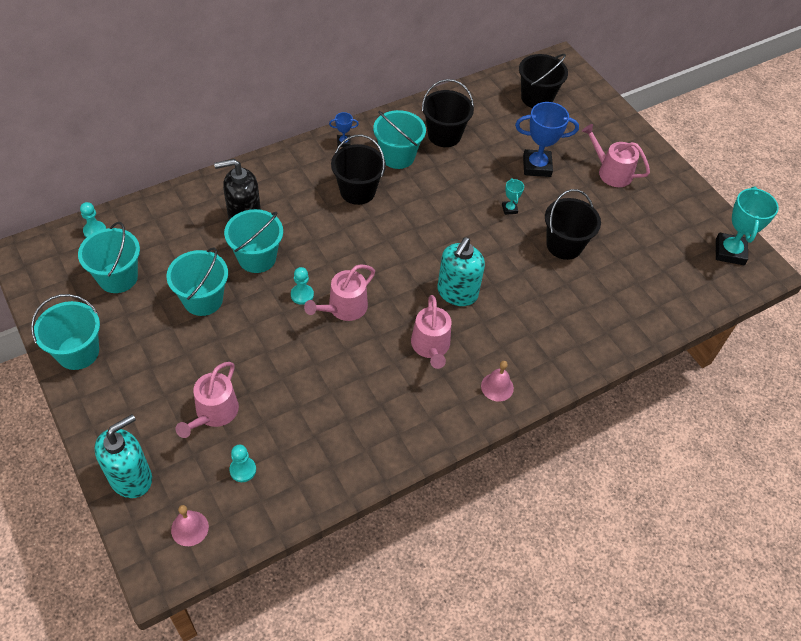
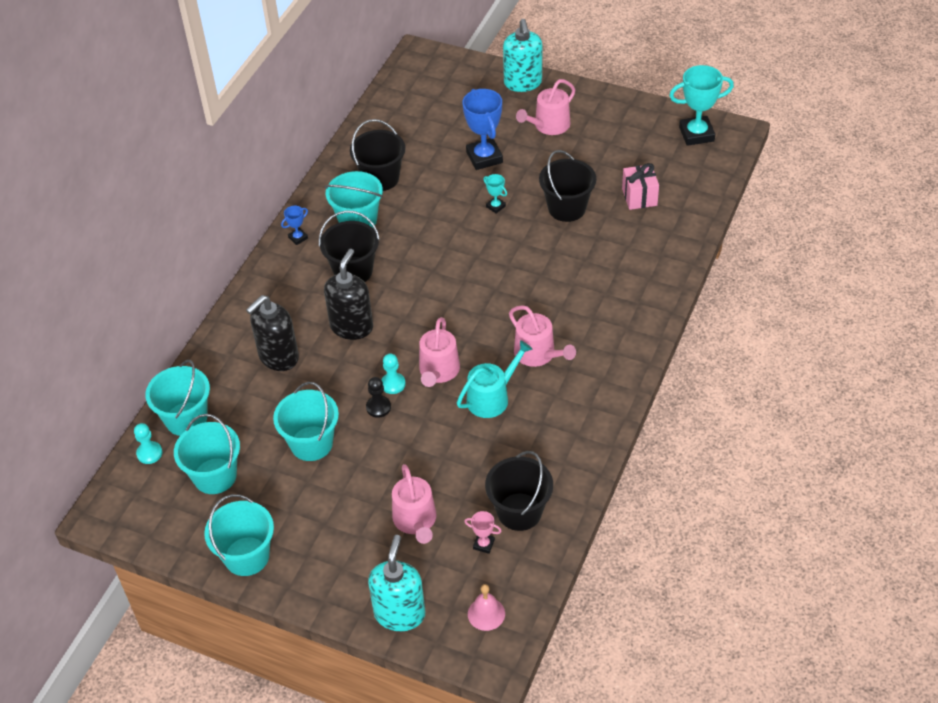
camera: 30 degrees left, 5 degrees down
(243, 470) = (483, 544): turquoise pawn -> pink trophy
(257, 258) = (322, 380): turquoise bucket -> turquoise bucket (186, 419)
(274, 305) = (378, 407): none -> black pawn
(316, 232) = (352, 326): none -> black soap dispenser
(362, 356) = (492, 397): none -> turquoise watering can
(457, 293) = (518, 300): turquoise soap dispenser -> turquoise soap dispenser (523, 83)
(497, 387) = (618, 350): pink bell -> none
(537, 98) = (429, 99): black bucket -> black bucket (519, 512)
(537, 166) = (484, 157): blue trophy -> blue trophy turned 75 degrees counterclockwise
(611, 172) = (549, 125): pink watering can -> pink watering can turned 45 degrees counterclockwise
(632, 273) = (639, 197): none -> pink gift
(730, 252) = (696, 134): turquoise trophy -> turquoise trophy turned 75 degrees counterclockwise

